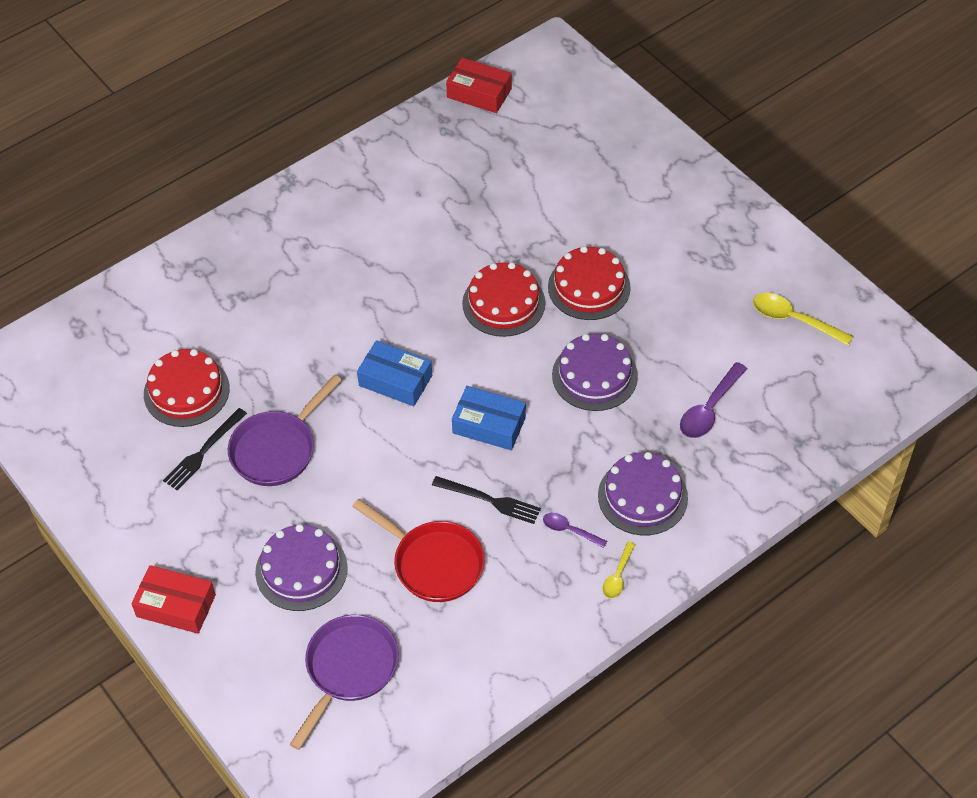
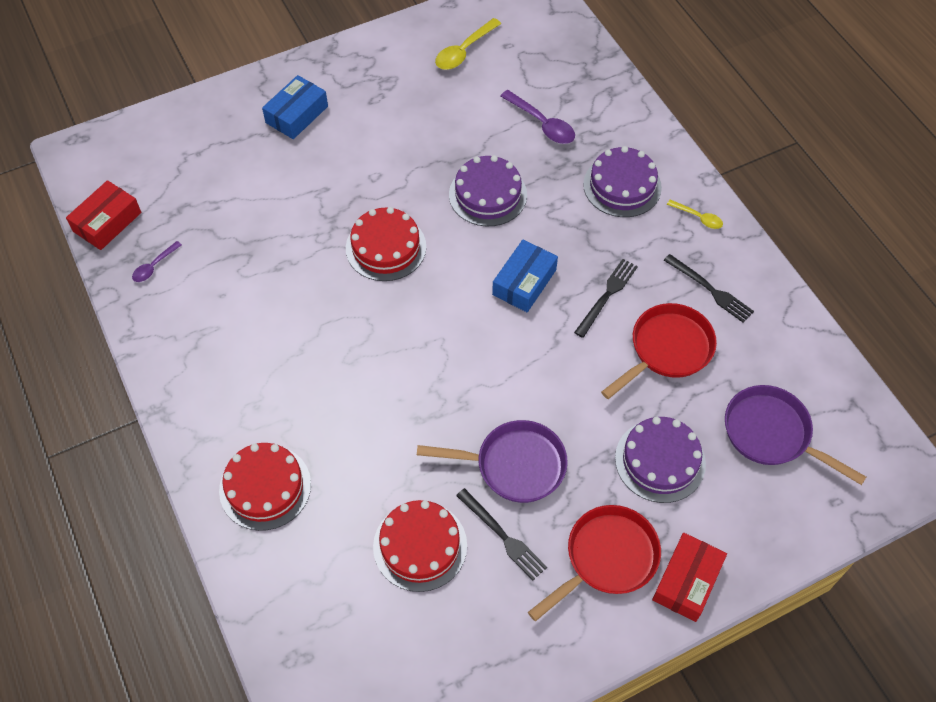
camera: 80 degrees left, 5 degrees up
(191, 537) = (607, 558): none -> red pan
(277, 449) = (514, 465): purple pan -> purple pan turned 45 degrees counterclockwise
(395, 380) = (454, 350): blue box -> blue box (297, 114)
(520, 596) = (710, 290): none -> black fork
(569, 530) = (648, 242): purple spoon -> purple spoon (154, 266)
(589, 287) = (386, 180): red cake -> red cake (265, 487)

